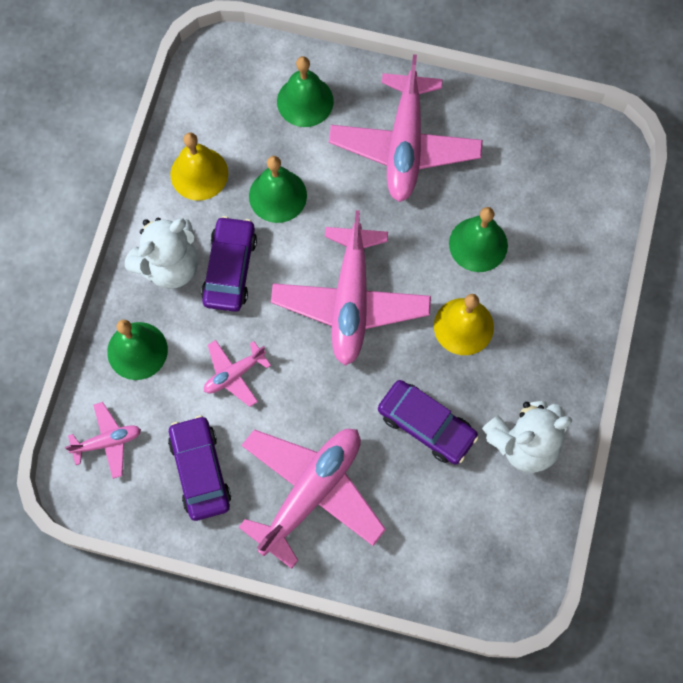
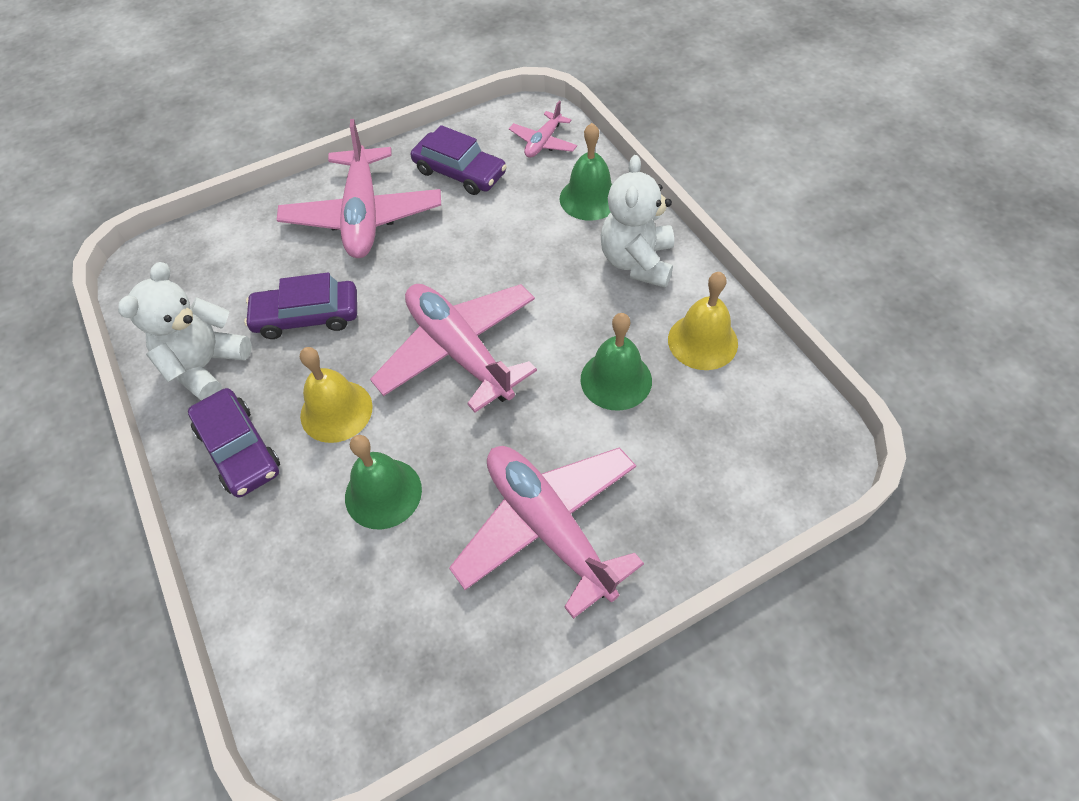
camera: 140 degrees right, 15 degrees down
(230, 269) = (587, 296): purple car -> purple car (239, 449)
(234, 374) = (500, 237): pink plane -> none
(305, 101) = (693, 484): green bell -> none

